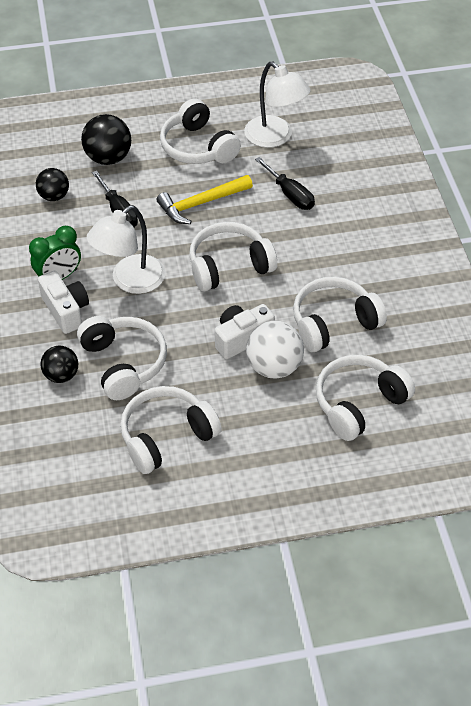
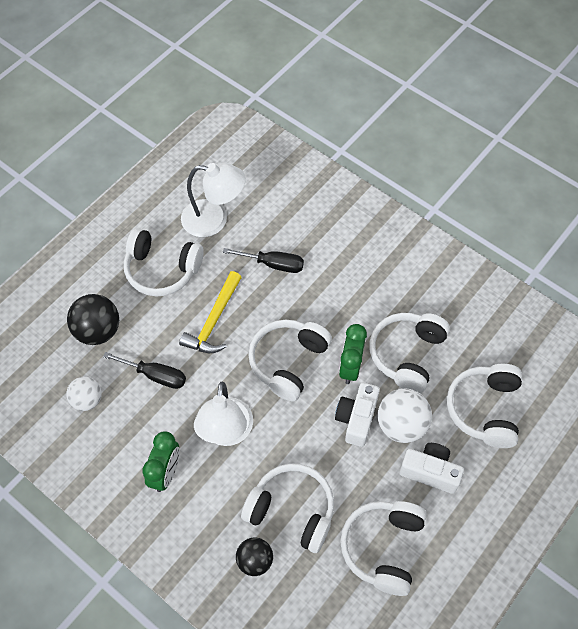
camera: 40 degrees left, 10 degrees up
(54, 196) = (87, 400): black ball -> white ball
(66, 310) = (201, 499): white camera -> white camera (430, 472)
(275, 301) = (350, 367): none -> green clock

